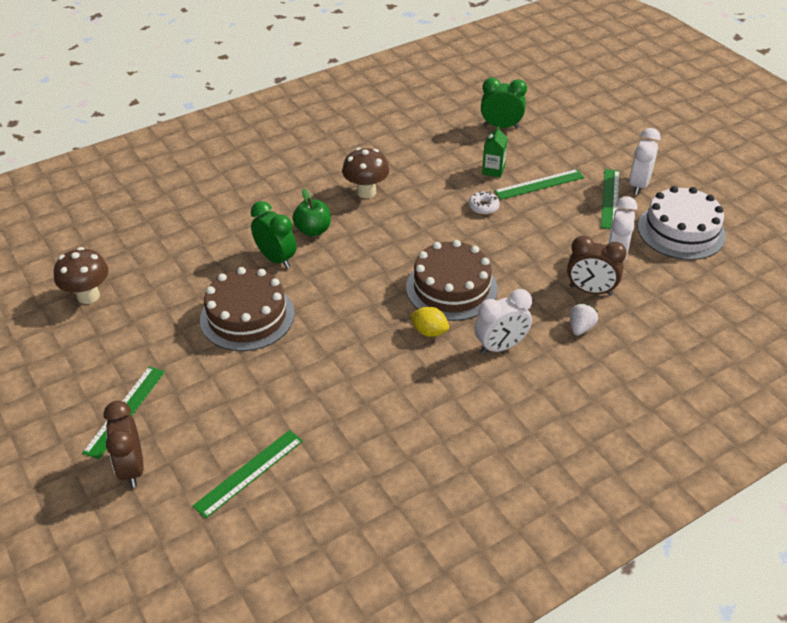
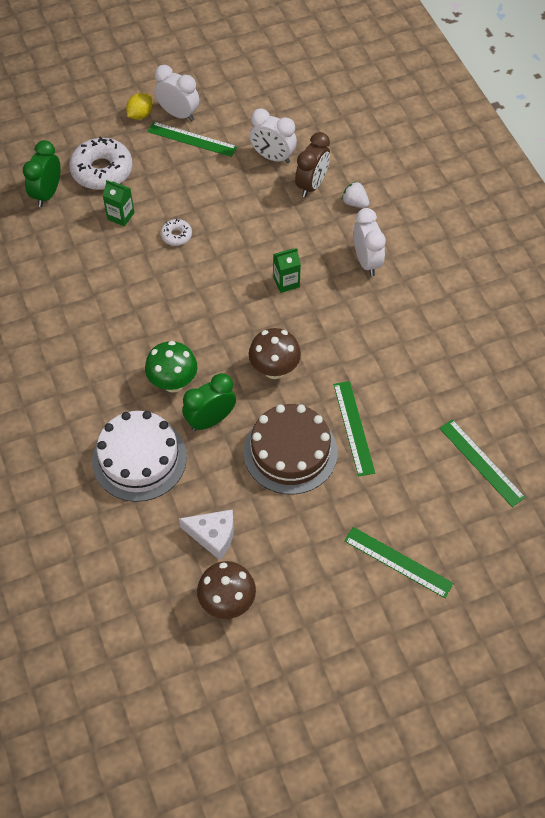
camera: 80 degrees left, 15 degrees up
(132, 468) = (466, 555): brown clock -> none
(155, 278) = (213, 536): none -> white cheese
(313, 230) = (173, 383): green apple -> green mushroom
(366, 192) = (123, 328): brown mushroom -> brown mushroom (274, 369)
(429, 331) = (339, 308): yellow lemon -> yellow lemon (140, 115)
(451, 288) = (286, 282): brown cake -> green carton
(539, 184) = (155, 185): green ruler -> green ruler (354, 428)
(542, 151) = (102, 170): none -> white donut
(681, 231) = (250, 104): white cake -> white cake (139, 458)

